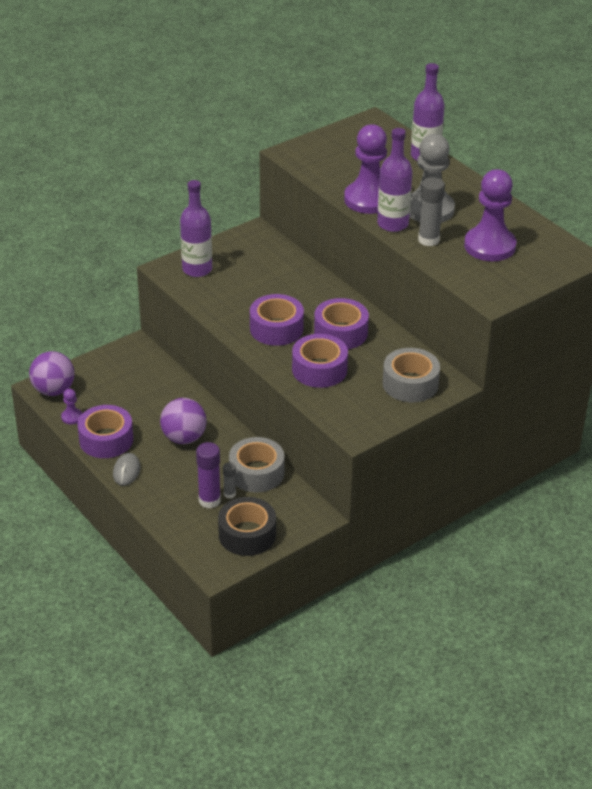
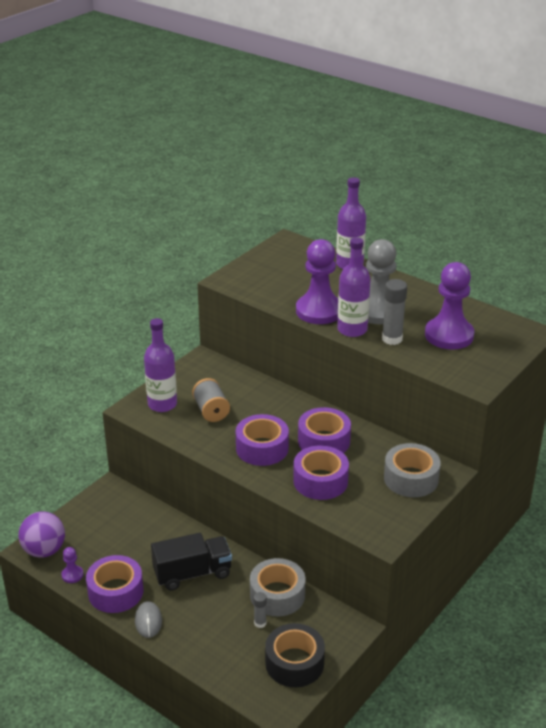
camera: 15 degrees left, 5 degrees down
(184, 438) = (192, 573): purple ball -> black truck
(209, 500) = (243, 634): purple glue stick -> none
(242, 284) = (211, 411): none -> grey spool

